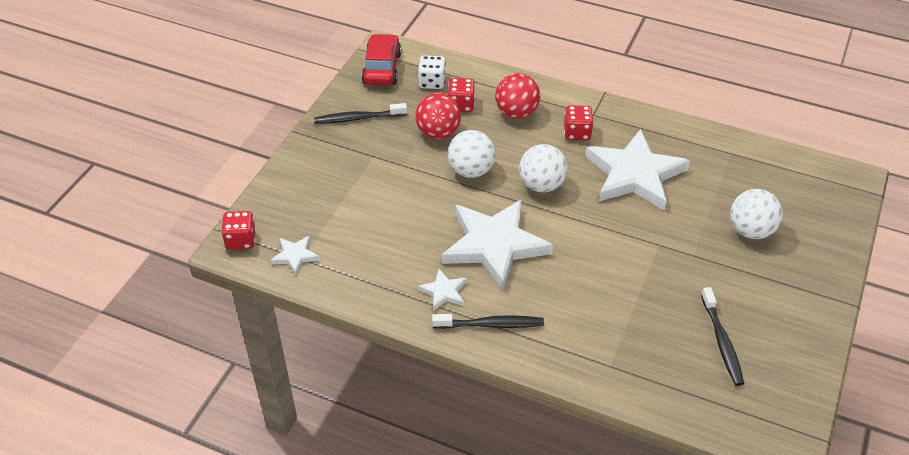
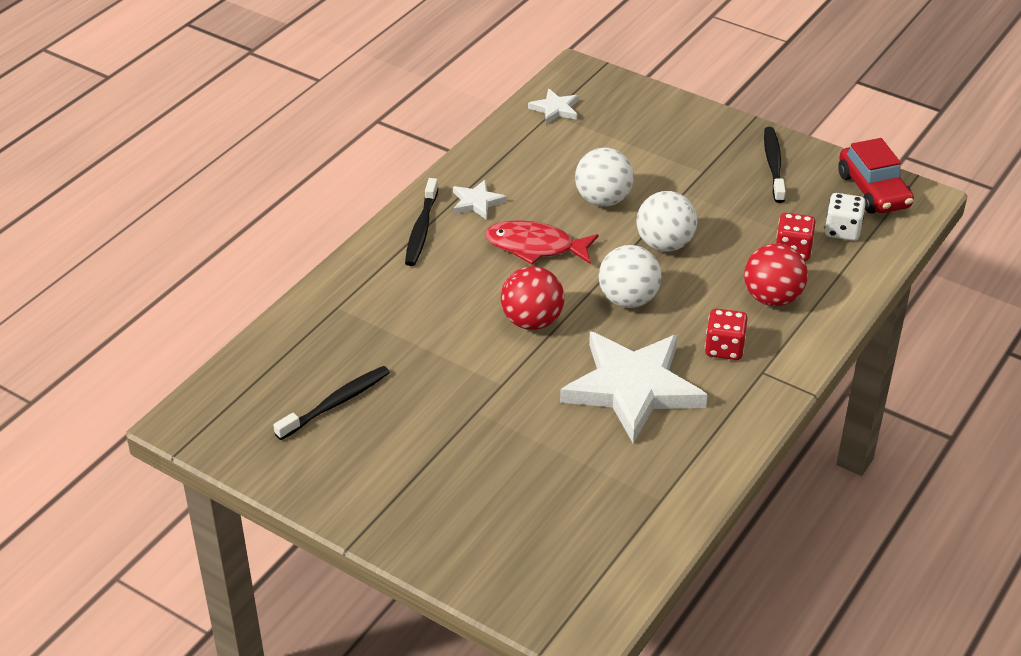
camera: 100 degrees right, 5 degrees down
(241, 240) = (586, 77): red dice -> none
(382, 68) = (873, 191): red car -> red car turned 60 degrees clockwise
(438, 133) = (739, 225): red ball -> red ball (532, 321)
(494, 245) = (535, 247): white star -> red fish
(722, 342) = (336, 403): black toothbrush -> black toothbrush turned 135 degrees clockwise
(751, 230) = (503, 479): white ball -> white ball (603, 200)

